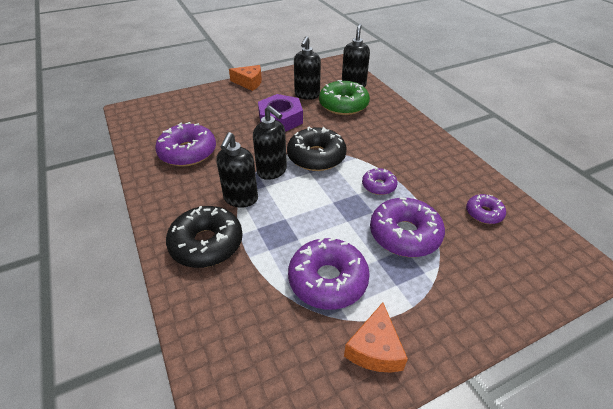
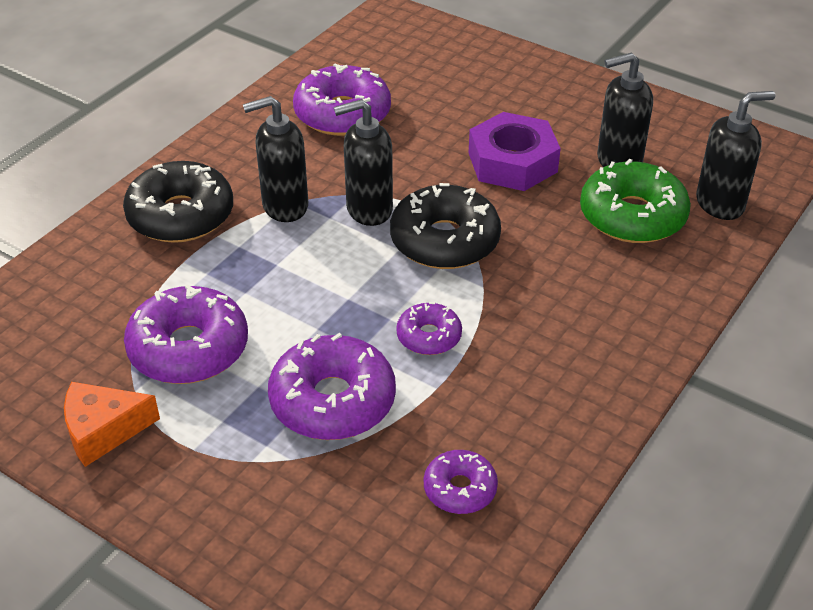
camera: 60 degrees right, 0 degrees up
(249, 83) = (586, 84): orange cheese -> none
(272, 171) = (368, 210): black soap dispenser -> black soap dispenser turned 60 degrees clockwise

